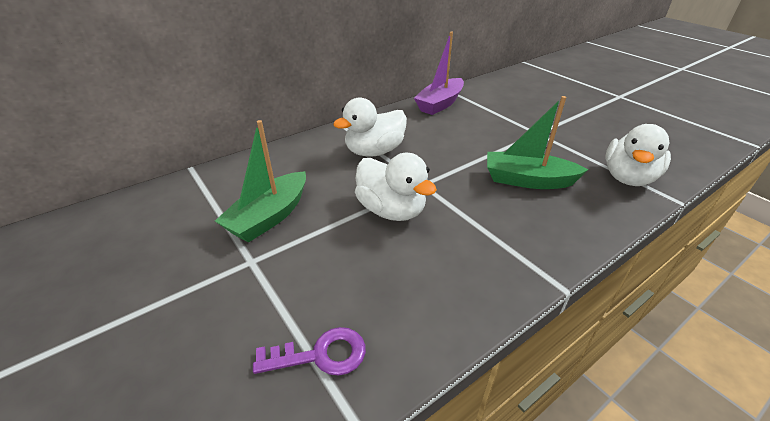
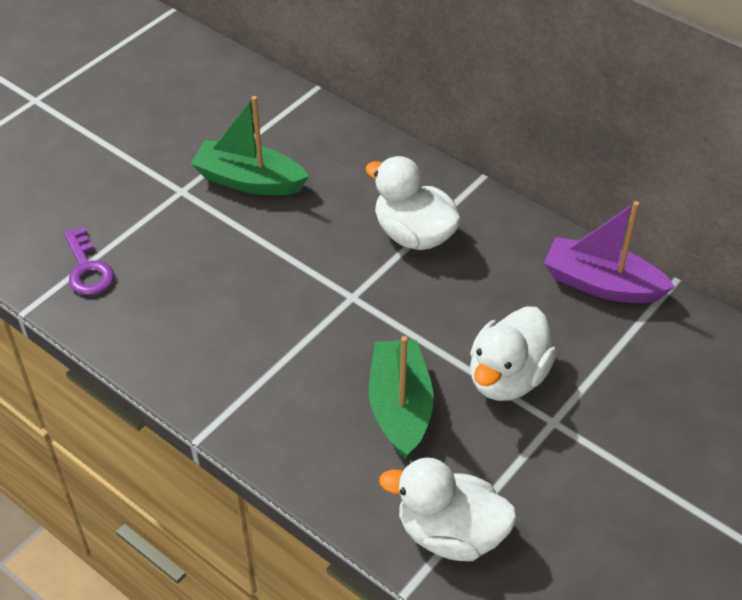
camera: 75 degrees right, 10 degrees up
(391, 210) = (289, 276): white duck -> white duck (507, 378)

